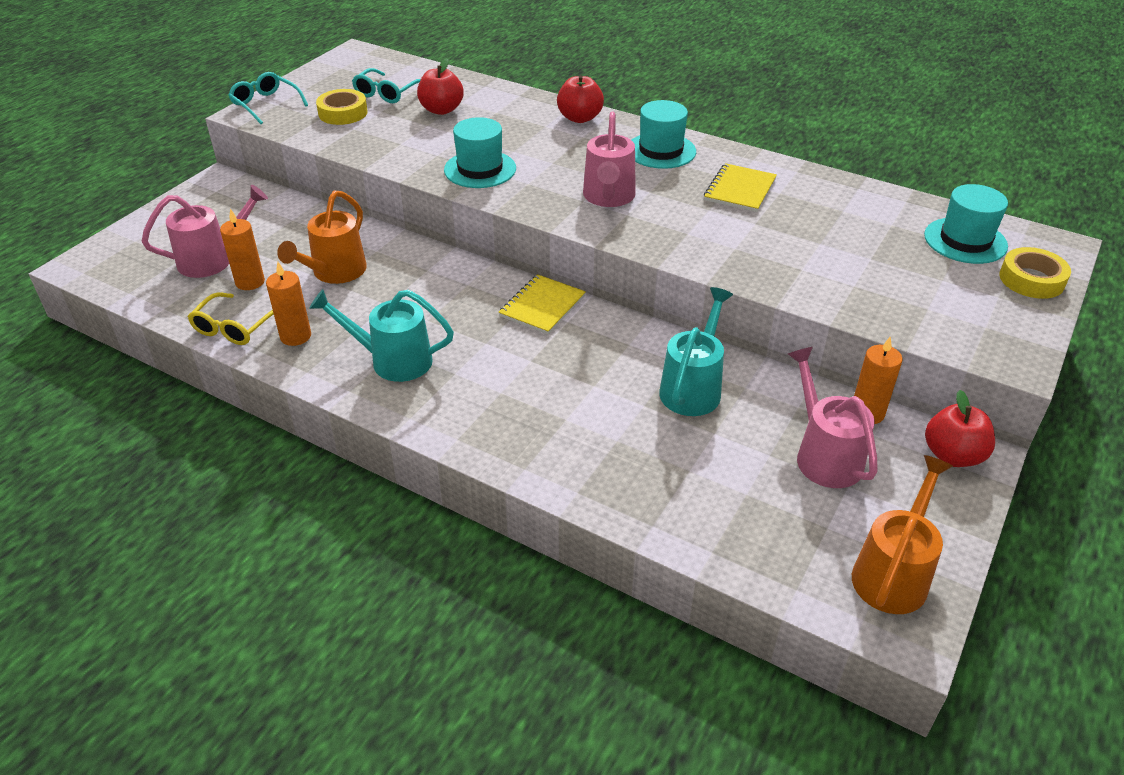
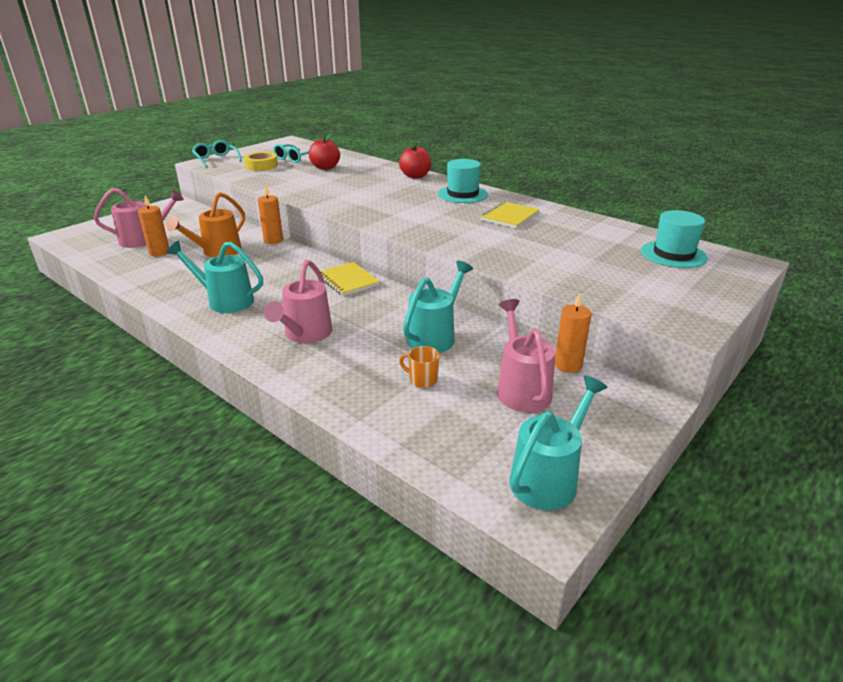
camera: 10 degrees right, 10 degrees down
(234, 328) = (132, 274): yellow glasses -> none
(295, 336) = (169, 282): orange candle -> orange candle (273, 240)
(480, 169) = (332, 195): turquoise hat -> none
(542, 306) = (348, 280): yellow notebook -> yellow notebook turned 75 degrees counterclockwise
(608, 198) = (412, 214): pink watering can -> pink watering can (305, 335)
(704, 457) = (422, 380): none -> orange mug
(893, 572) = (549, 477): orange watering can -> turquoise watering can
(952, 455) = (631, 400): red apple -> none
(1031, 279) = (721, 280): yellow tape -> none

